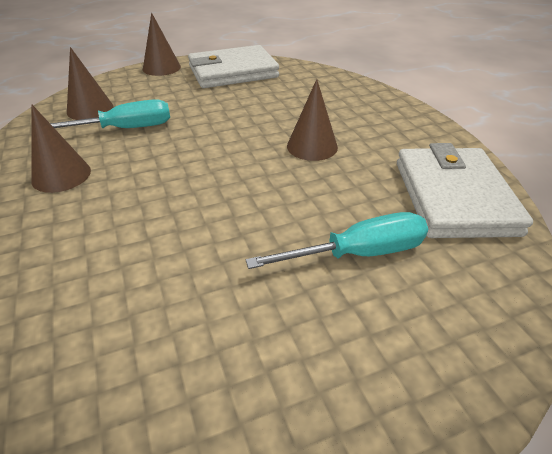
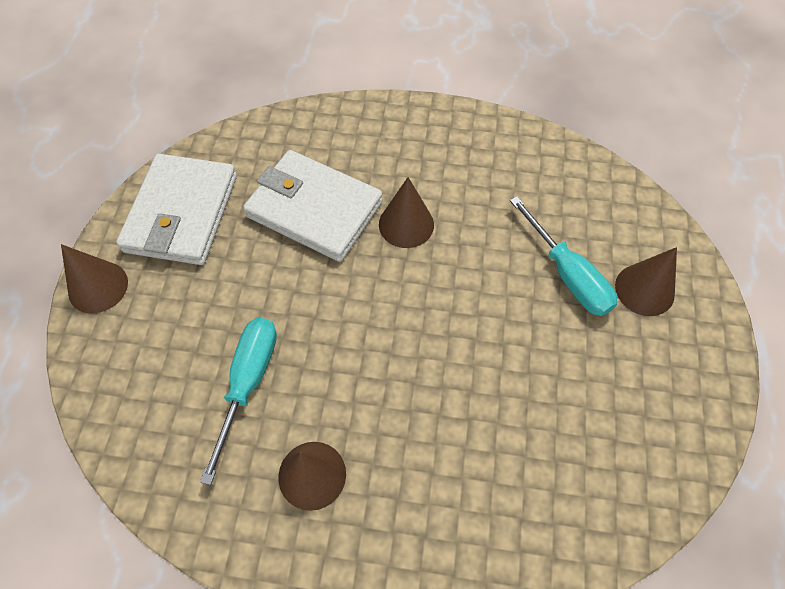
camera: 60 degrees left, 20 degrees up
(90, 109) = (164, 409): brown cone -> brown cone (644, 289)
(358, 253) = (567, 274): turquoise screwdriver -> turquoise screwdriver turned 135 degrees clockwise
(454, 197) = (539, 172): white wallet -> white wallet (315, 209)

